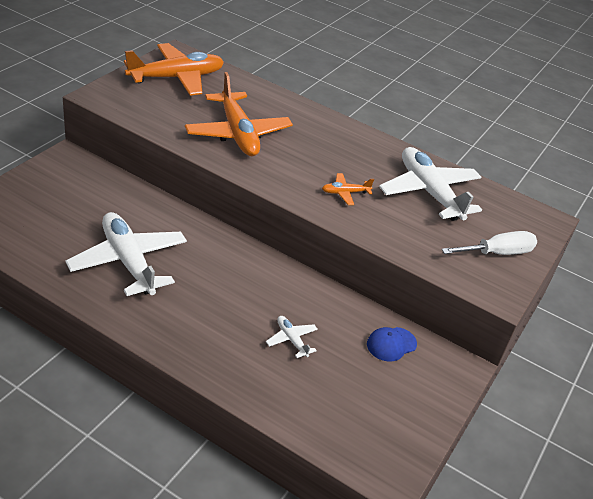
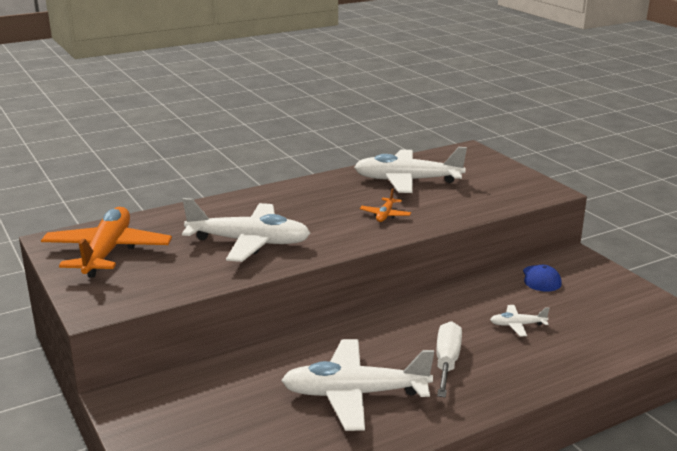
camera: 55 degrees left, 15 degrees down
(237, 134) = (249, 242): orange plane -> white plane
(497, 253) = (501, 178): white screwdriver -> white screwdriver (447, 362)

